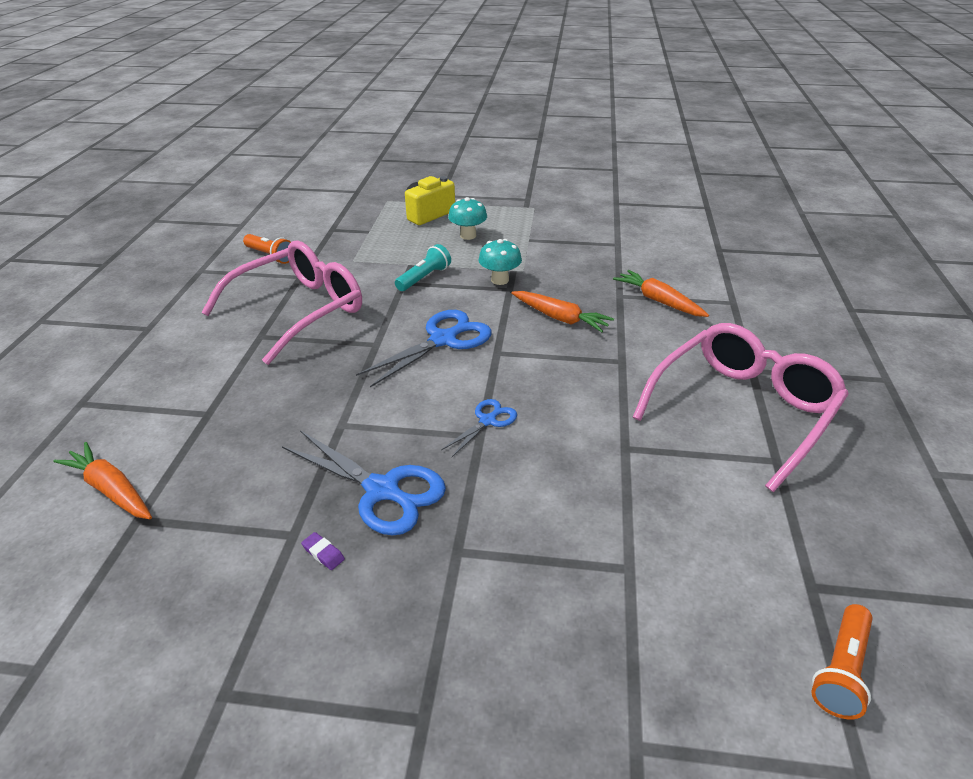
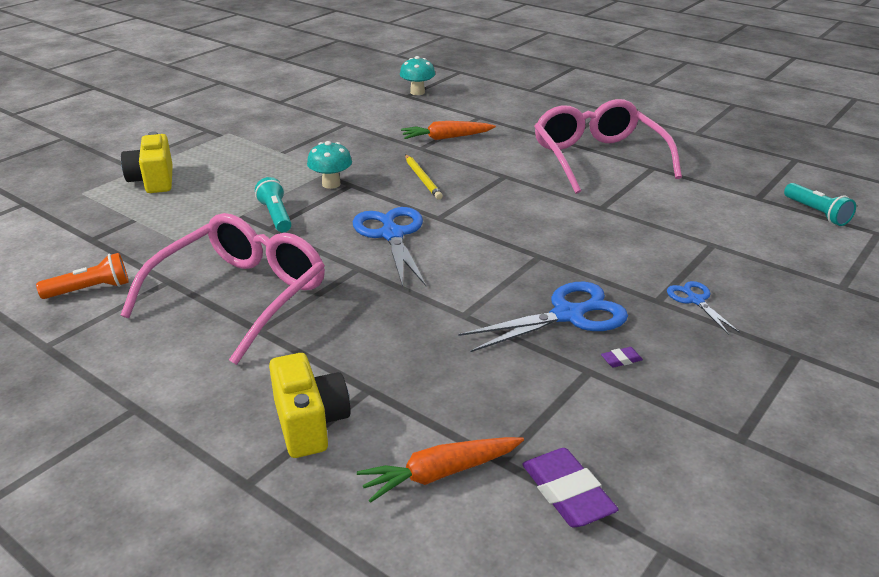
camera: 60 degrees left, 5 degrees down
(102, 575) = (567, 493): none -> purple eraser
(154, 403) = (310, 423): none -> yellow camera
(299, 310) = (240, 296): pink glasses -> pink glasses turned 45 degrees clockwise
(468, 235) = (230, 175): turquoise mushroom -> turquoise mushroom (417, 92)
(488, 420) = (524, 247): blue scissors -> blue scissors (695, 300)
(560, 318) = (422, 179): orange carrot -> yellow pencil
(841, 670) = (816, 213): orange flashlight -> turquoise flashlight

